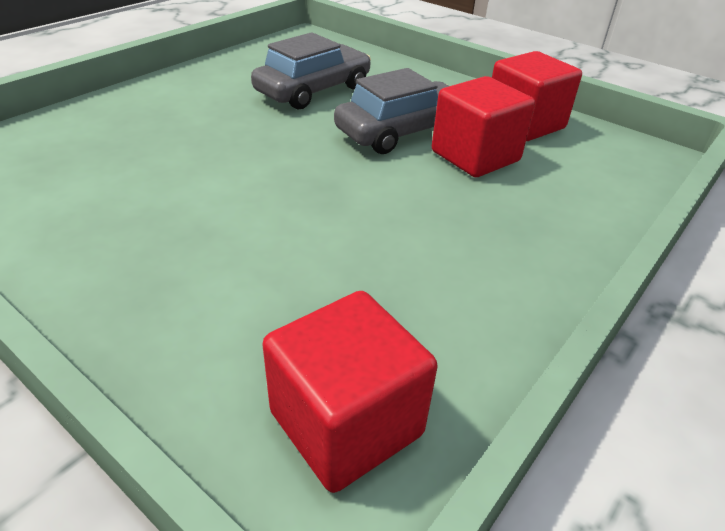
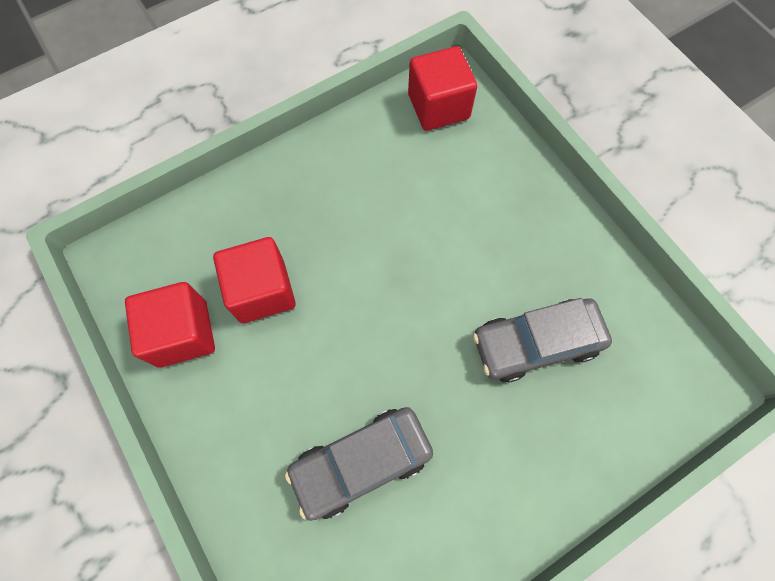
camera: 160 degrees left, 30 degrees up
(401, 131) = (305, 348): grey car -> grey car (536, 343)

